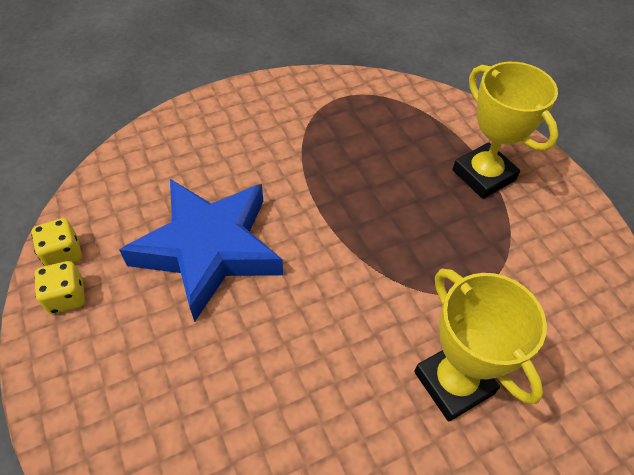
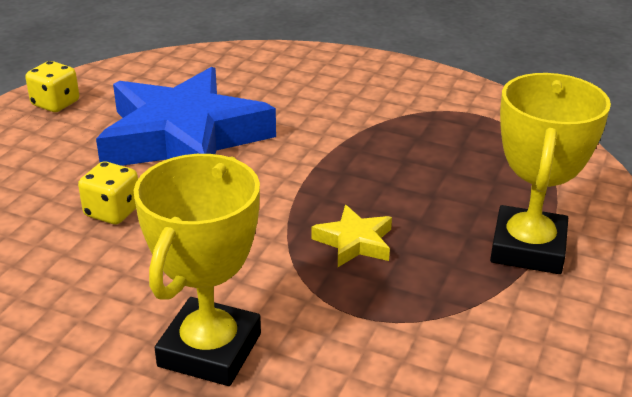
camera: 50 degrees right, 20 degrees down
(63, 254) = (93, 82): yellow dice -> yellow dice (112, 212)
(412, 242) = (354, 242): none -> yellow star

